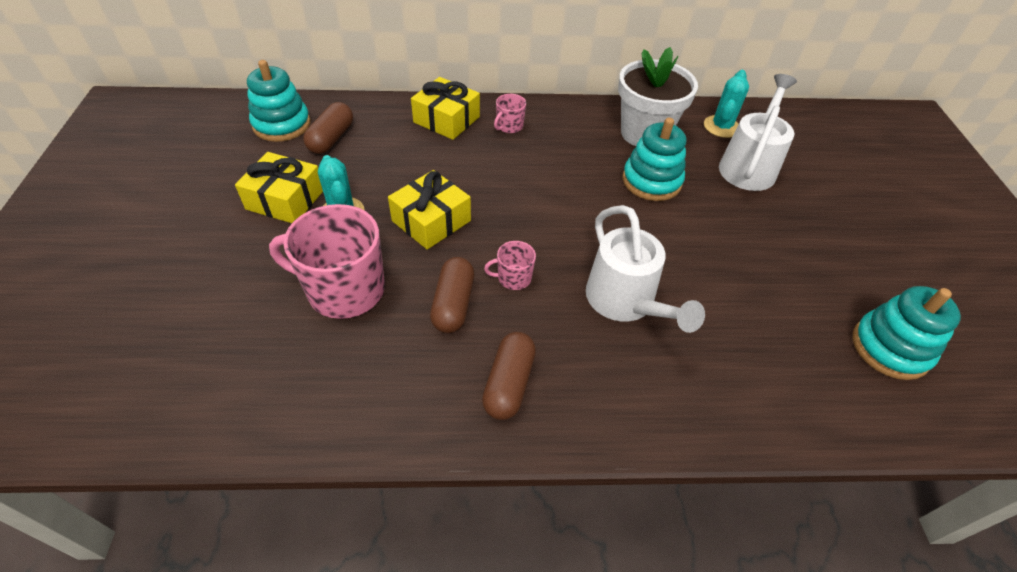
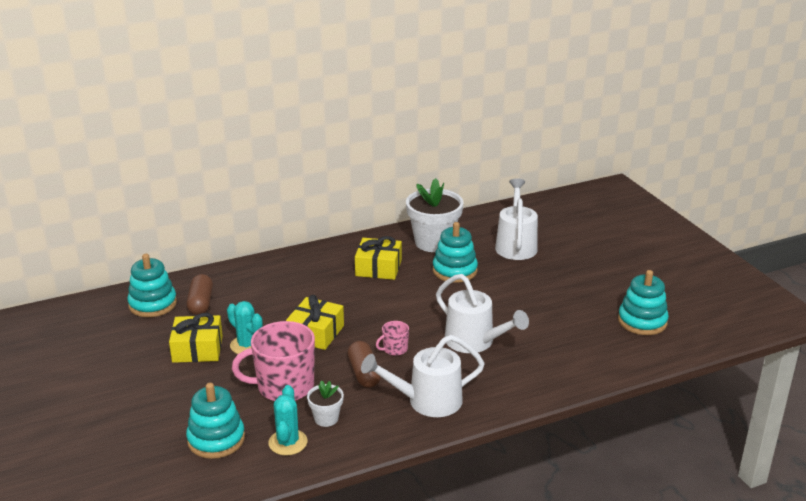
camera: 20 degrees left, 20 degrees down
(210, 346) = (216, 439): none -> turquoise stacking toy
(362, 363) = (326, 418): none -> white flower pot
(446, 119) = (281, 269): yellow gift -> yellow gift (378, 268)
(508, 383) = (426, 401): brown capsule -> white watering can
(509, 126) = (332, 262): pink mug -> none
(721, 127) = (485, 225): turquoise cactus -> turquoise cactus (288, 442)

